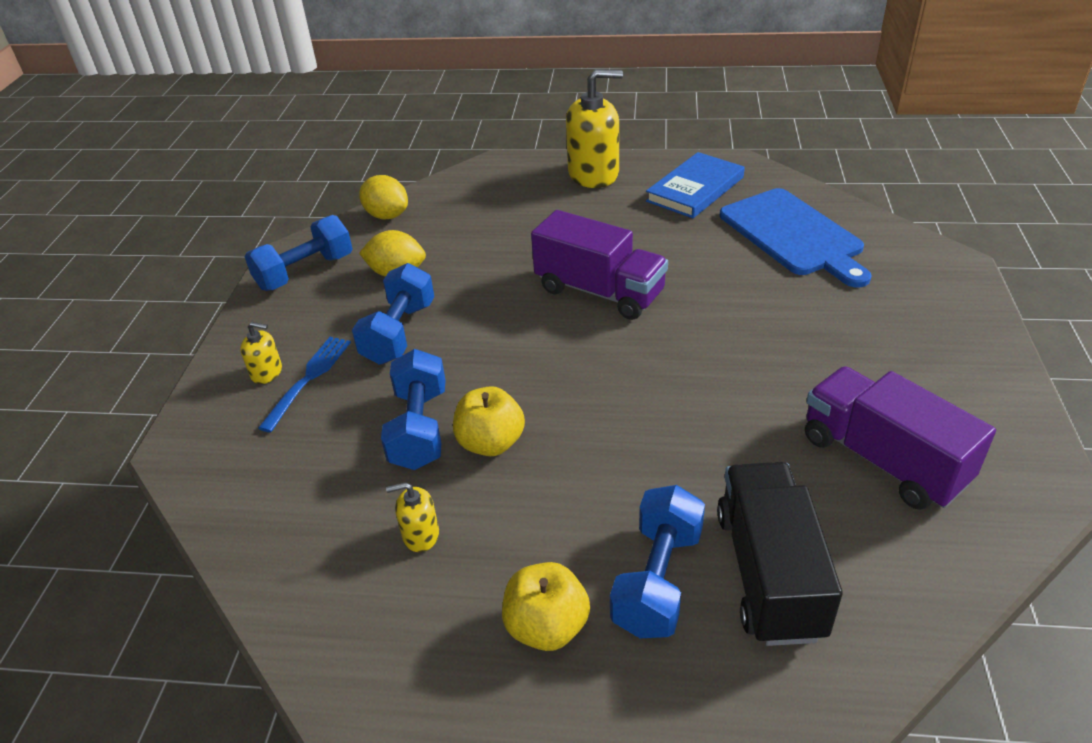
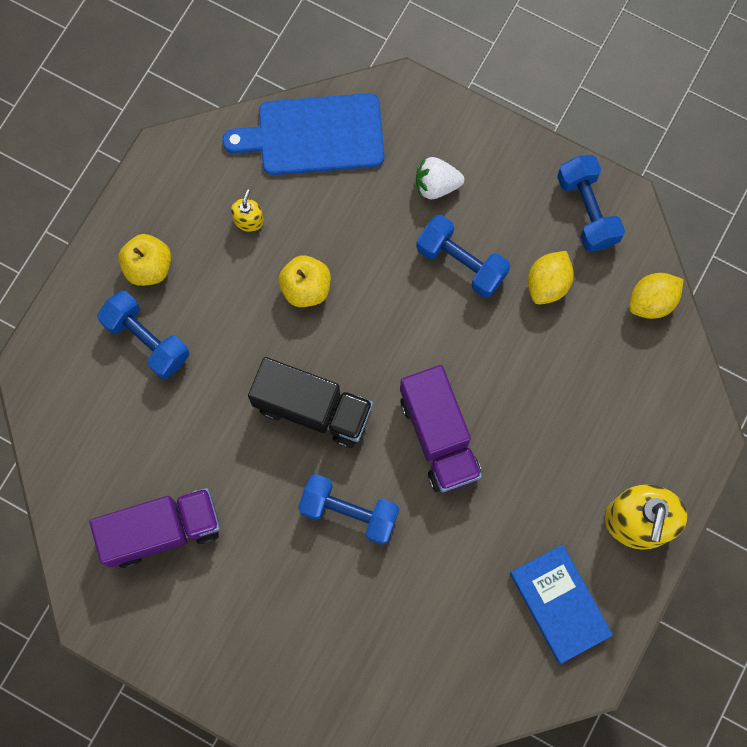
camera: 110 degrees right, 35 degrees up
(267, 372) = (459, 158): yellow soap dispenser -> none
(308, 379) = (436, 185): blue fork -> white strawberry
(419, 428) = (344, 246): blue dumbbell -> blue dumbbell (349, 512)
(599, 291) = (439, 436): purple truck -> purple truck turned 75 degrees counterclockwise
(769, 573) = (119, 404): black truck -> black truck (312, 409)
(793, 235) = (438, 646): blue cutting board -> blue cutting board (314, 135)

